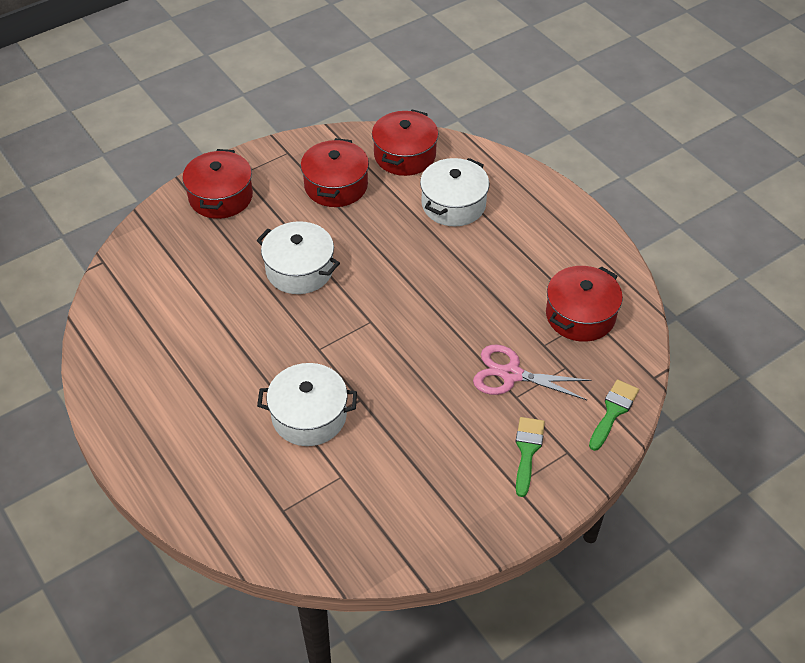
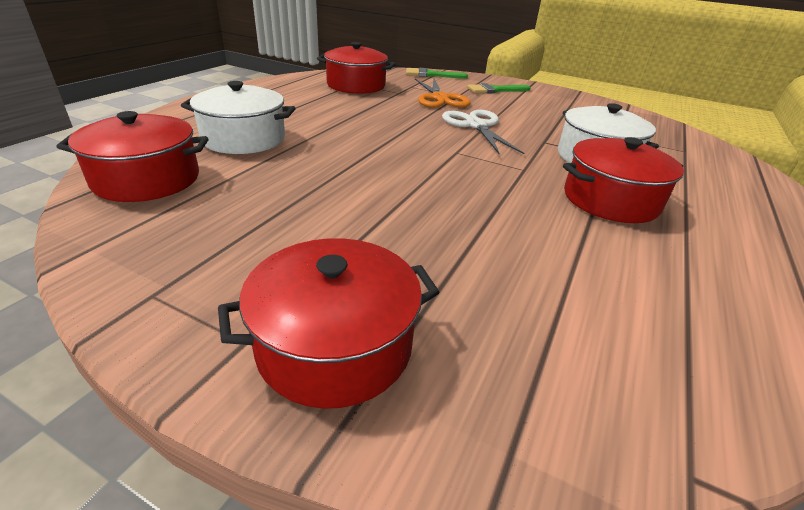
camera: 120 degrees left, 15 degrees down
(299, 270) = (432, 206): white pot -> none
(336, 186) = (240, 218): red pot -> red pot (610, 200)
(420, 366) = (476, 126): none -> white scissors
(511, 374) = (440, 98): pink scissors -> orange scissors

